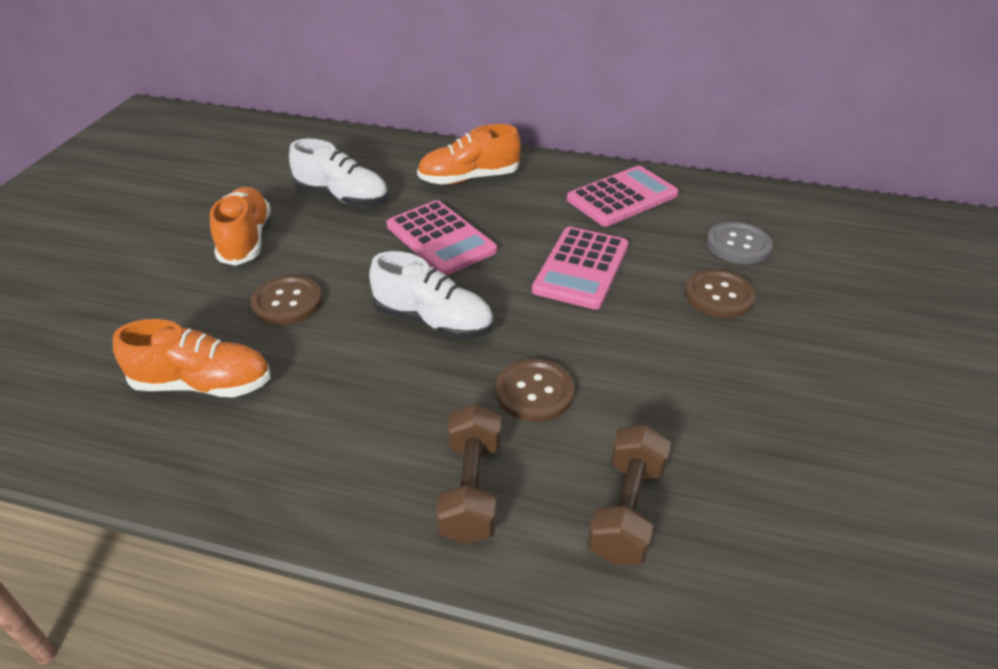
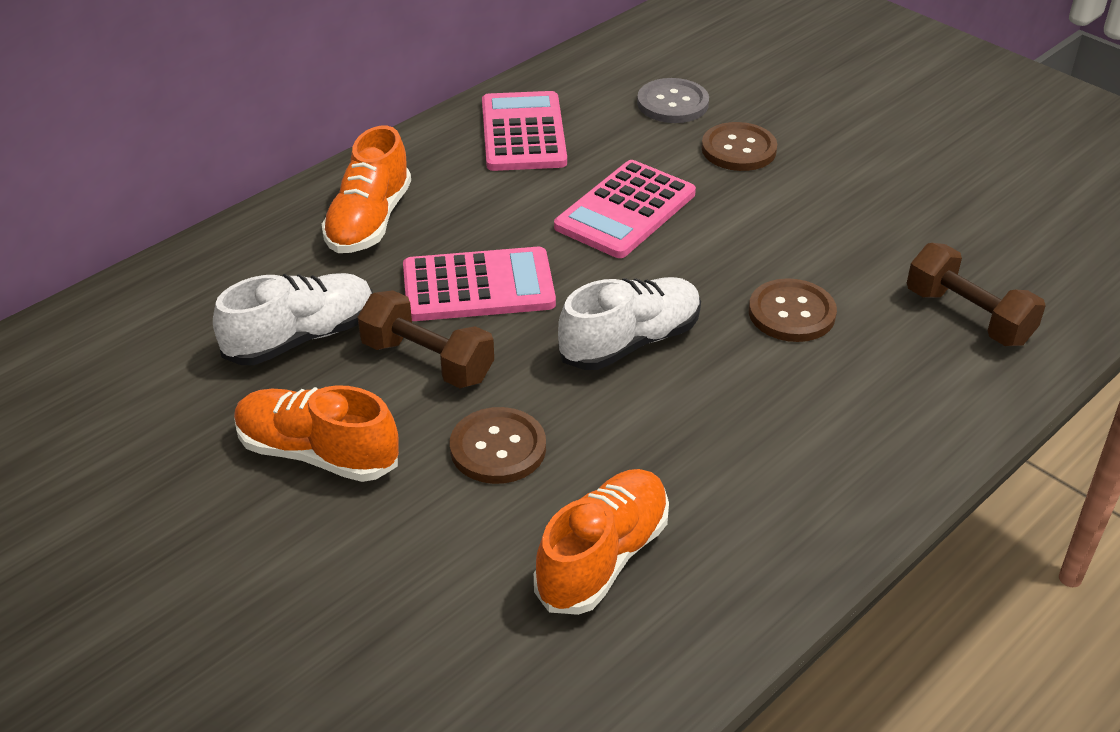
camera: 60 degrees left, 0 degrees up
(471, 489) = (893, 398): brown dumbbell -> brown dumbbell (427, 361)
(581, 268) = (625, 210): pink calculator -> pink calculator turned 75 degrees clockwise

